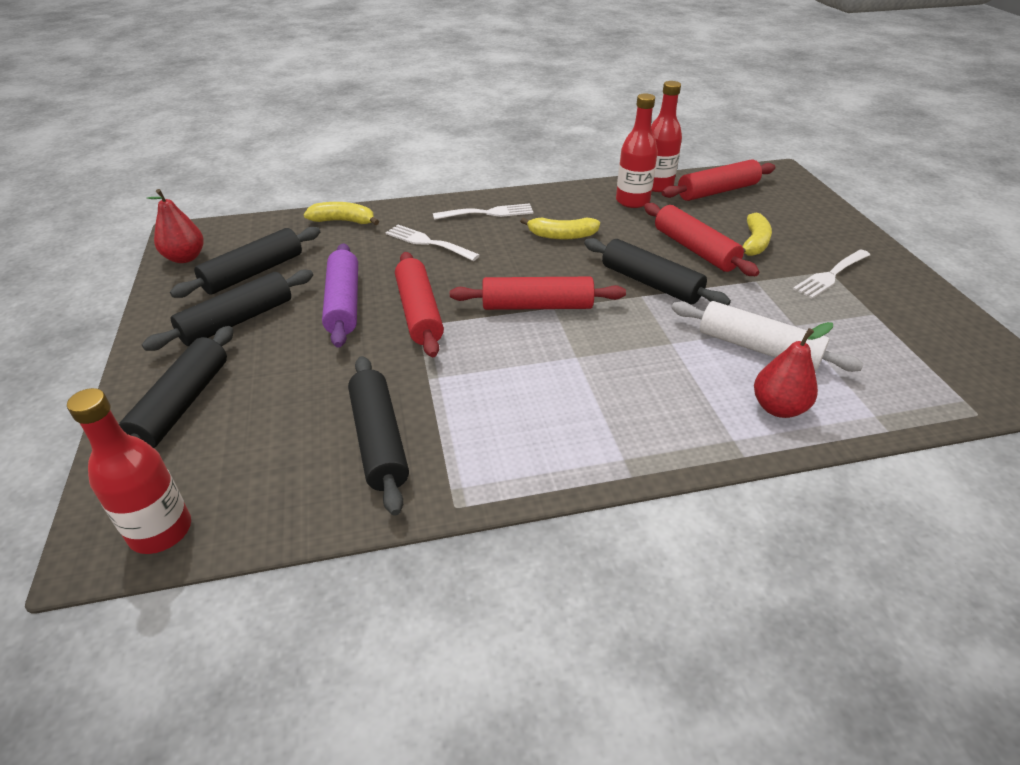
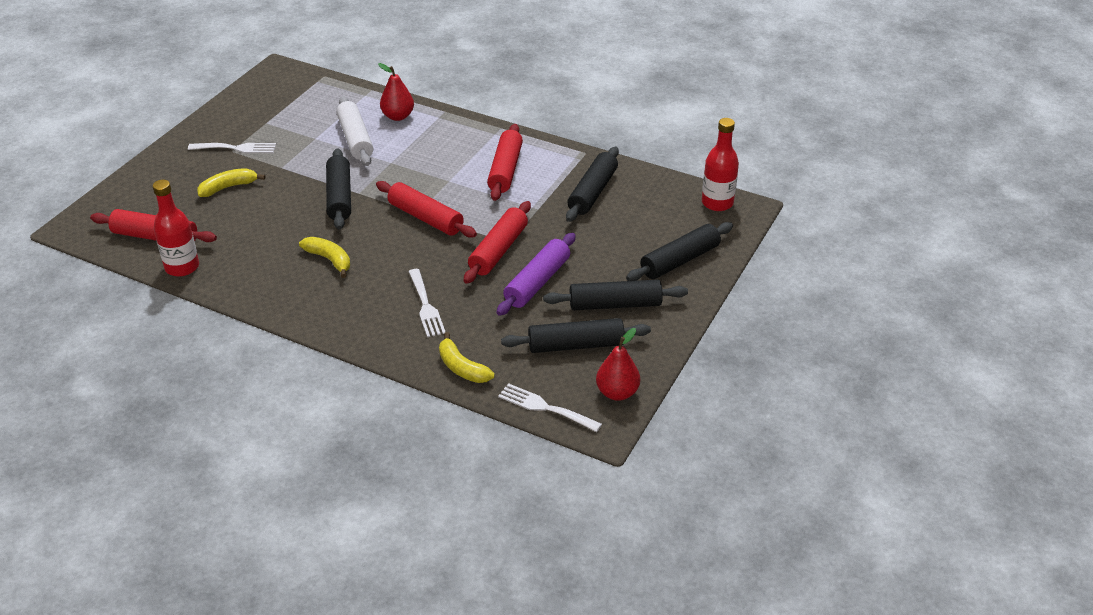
camera: 140 degrees left, 0 degrees up
(488, 213) = (345, 312): white fork -> white fork (545, 407)
(632, 201) = (228, 262): red bottle -> none
(694, 249) = (271, 203): red rolling pin -> red rolling pin (505, 170)

